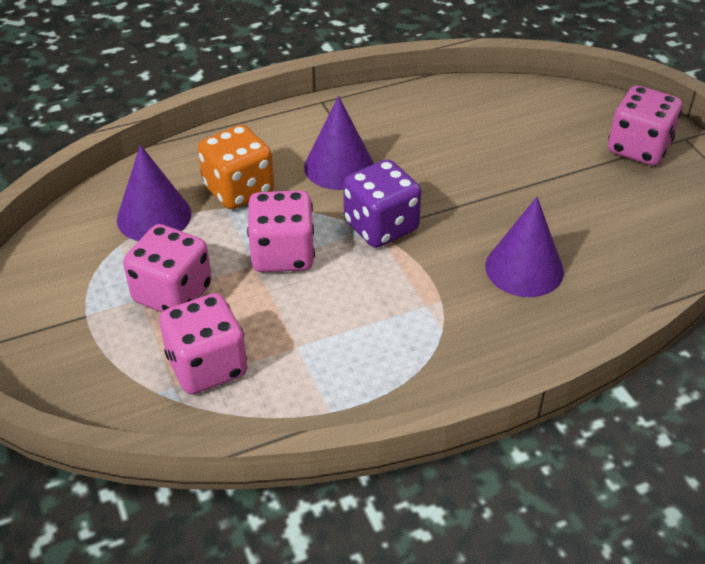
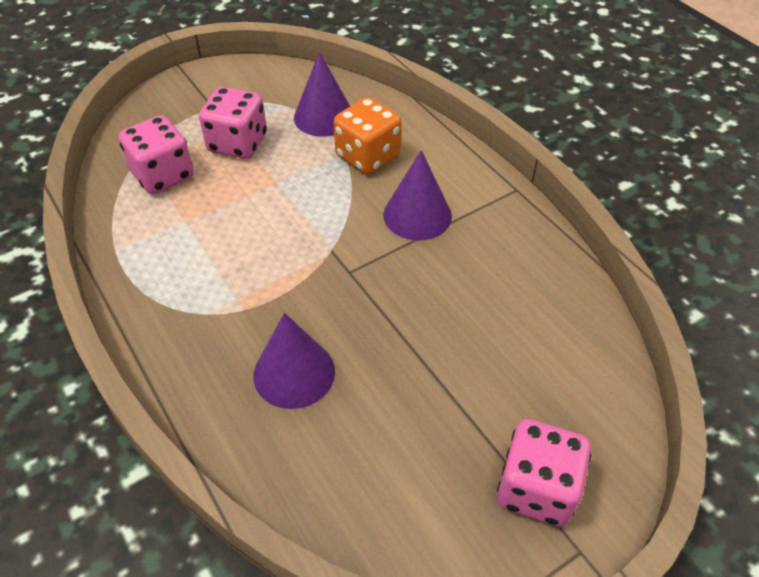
camera: 80 degrees right, 5 degrees up
(282, 254) = (290, 196): pink dice -> none
(381, 226) = (337, 255): purple dice -> none

